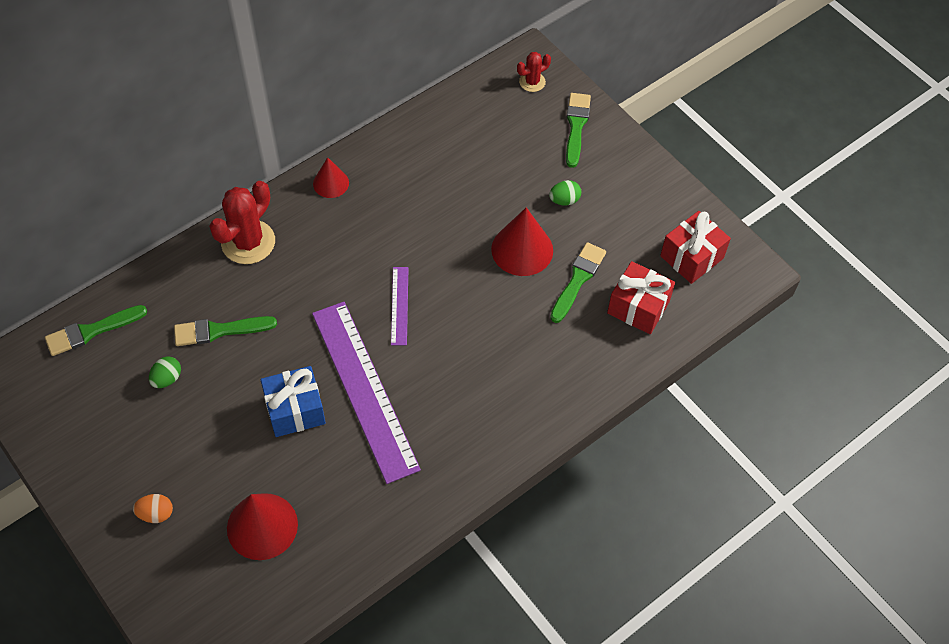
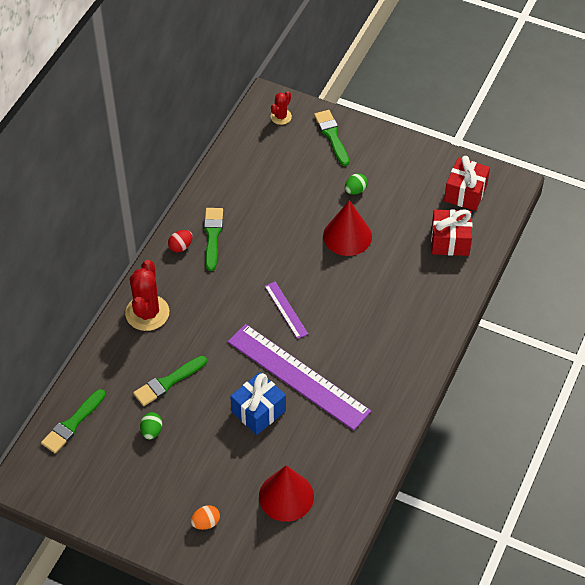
camera: 25 degrees left, 5 degrees down
(331, 183) = (180, 247): red cone -> red egg
(578, 279) = (398, 240): green brush -> green brush (212, 236)

